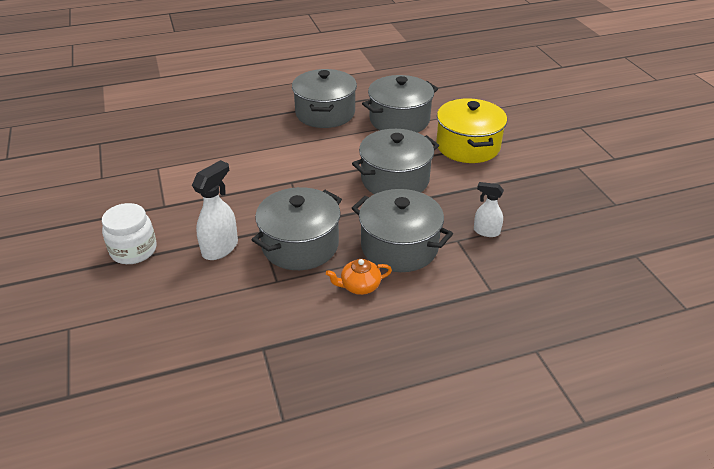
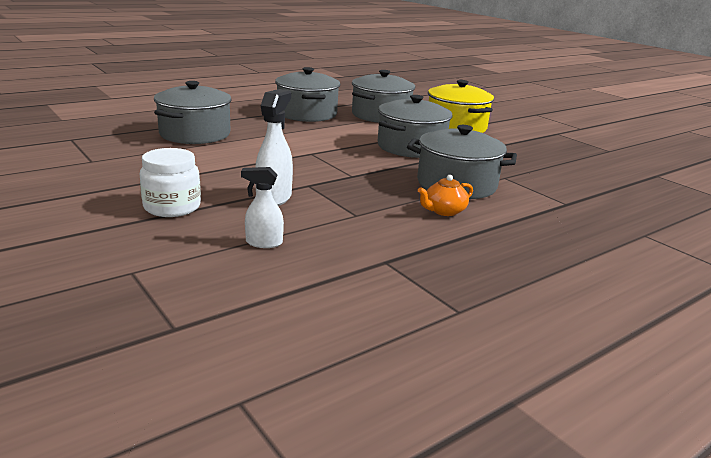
camera: 20 degrees left, 15 degrees down
(300, 245) = (358, 190): grey pot -> grey pot (195, 134)
(486, 231) = (523, 171): white spray bottle -> white spray bottle (263, 243)

